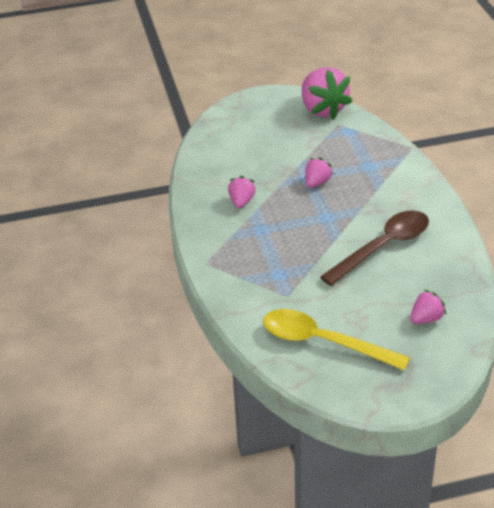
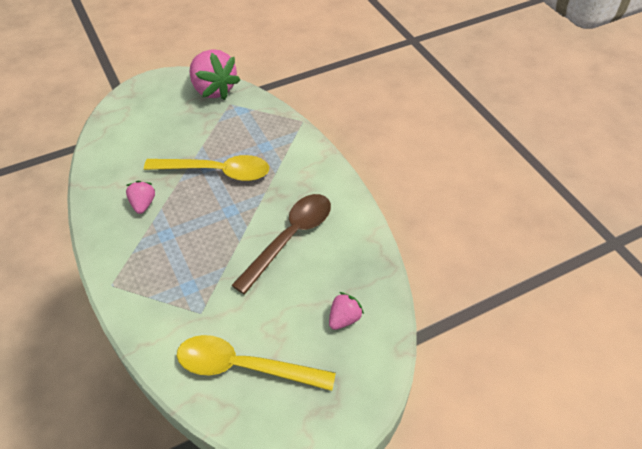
camera: 15 degrees left, 10 degrees up
(317, 183) = (216, 172): pink strawberry -> yellow spoon

